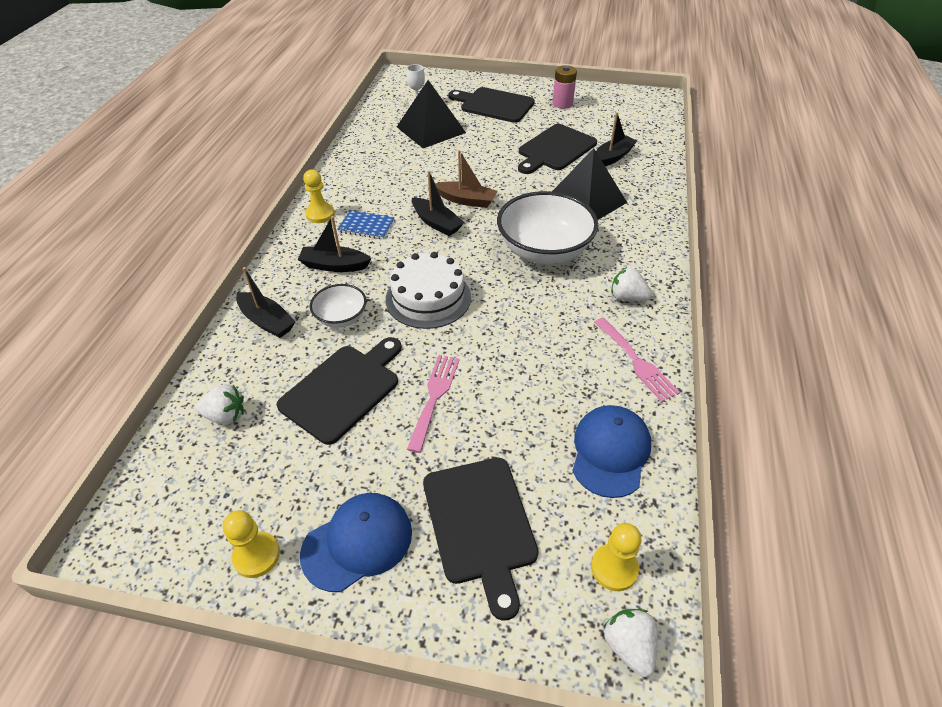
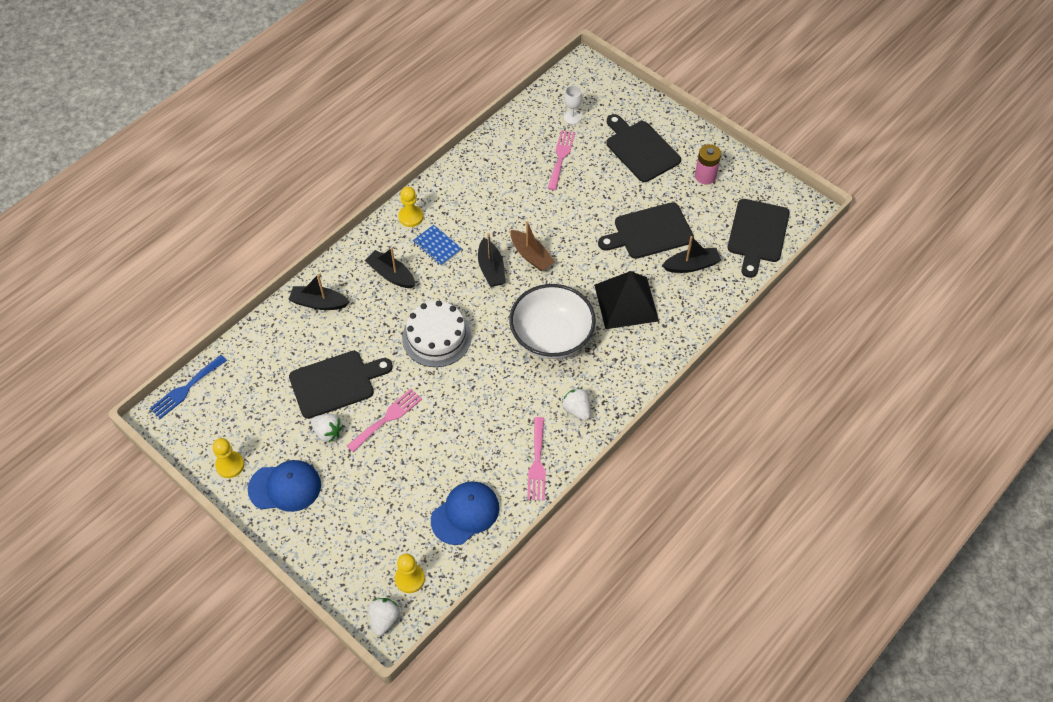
camera: 30 degrees right, 10 degrees up
(133, 489) = (186, 389): none -> blue fork
(226, 416) = (257, 366): white strawberry -> white strawberry (328, 432)
(267, 321) = (319, 303): black boat -> black boat turned 120 degrees clockwise
(341, 318) = (368, 325): white bowl -> none
(431, 129) = (561, 157): black pyramid -> pink fork
(480, 524) = (356, 514): black cutting board -> black cutting board (757, 234)

